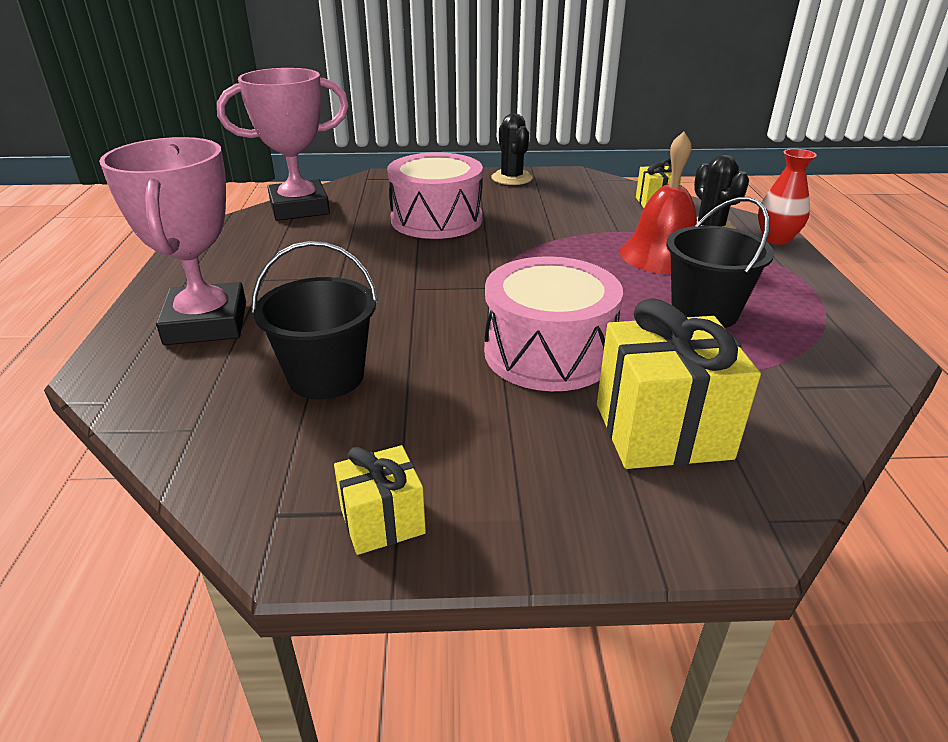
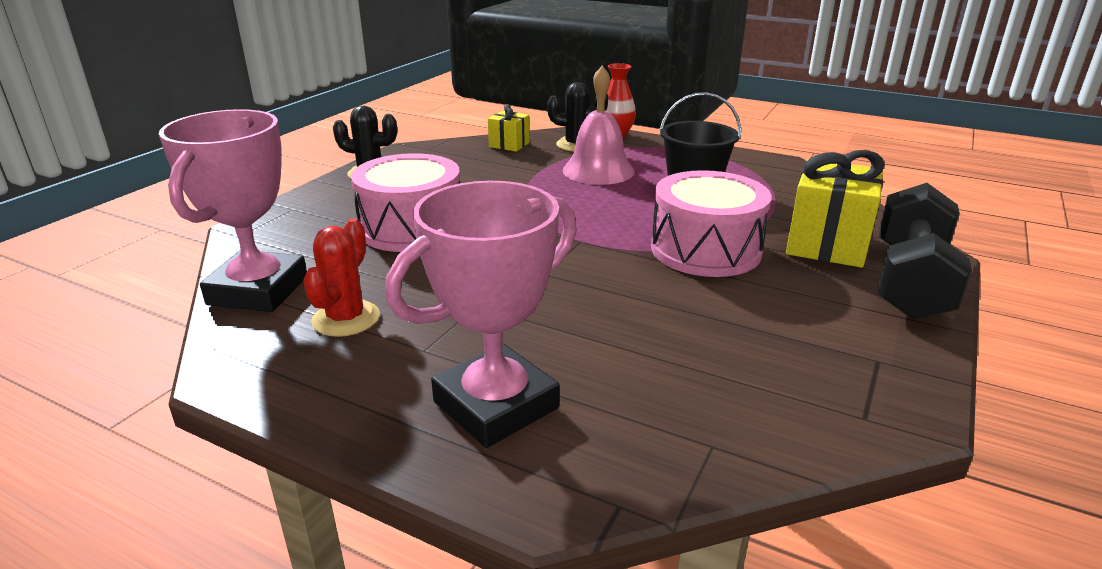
camera: 60 degrees left, 5 degrees down
(206, 323) = (495, 405): pink trophy -> pink trophy turned 60 degrees counterclockwise
(284, 243) = (346, 319): none -> red cactus
(326, 376) = (669, 352): black bucket -> none
(382, 521) = (889, 369): yellow gift -> none
(629, 517) = (910, 281): none -> black dumbbell
(662, 255) = (598, 170): red bell -> pink bell

